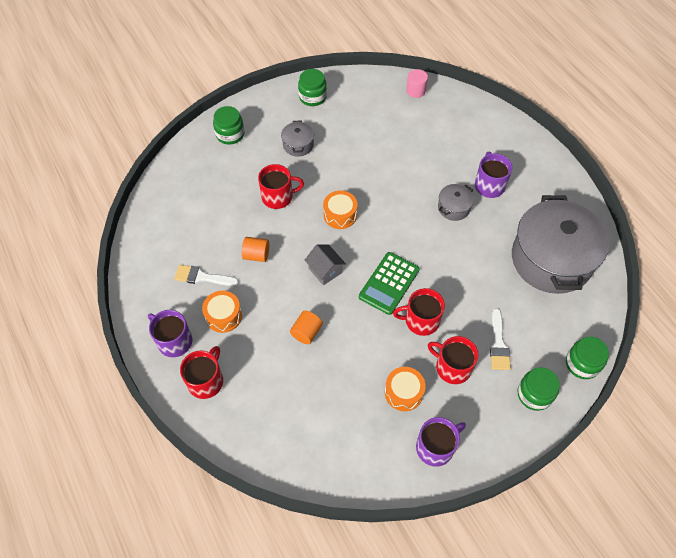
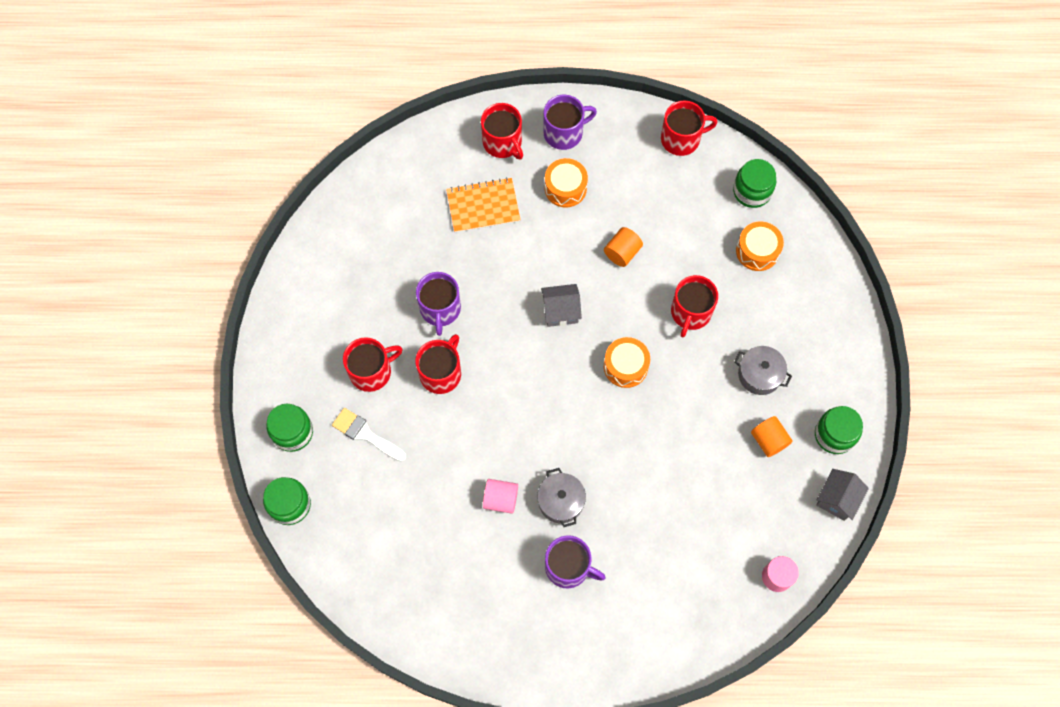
camera: 120 degrees right, 10 degrees up
(140, 261) = (681, 139): none -> red mug
(202, 277) = (625, 188): white brush -> none
(230, 134) = (819, 305): green jar -> green jar (752, 191)
(271, 365) = (483, 206): none -> orange notebook
(306, 332) = (498, 255): orange cylinder -> orange cylinder (768, 440)
(351, 82) = (837, 499): none -> grey house
(389, 283) = (505, 367): green calculator -> none
(403, 392) = (376, 309): orange drum -> orange drum (757, 251)
(435, 447) = (306, 306): purple mug -> purple mug (440, 309)
(478, 240) = (500, 499): none -> pink cylinder
(551, 259) = (425, 566): grey pot -> none

